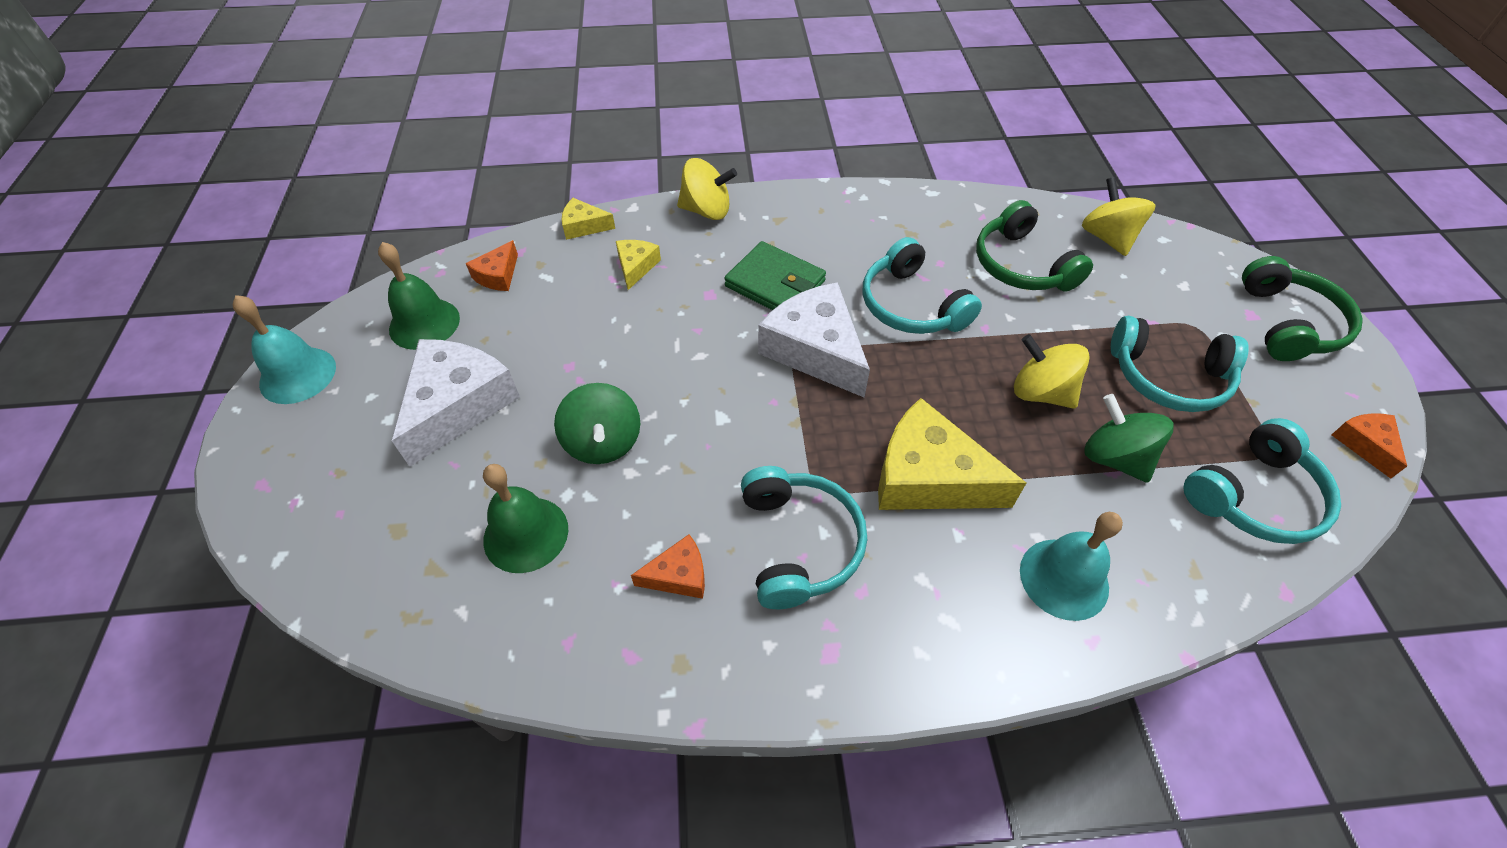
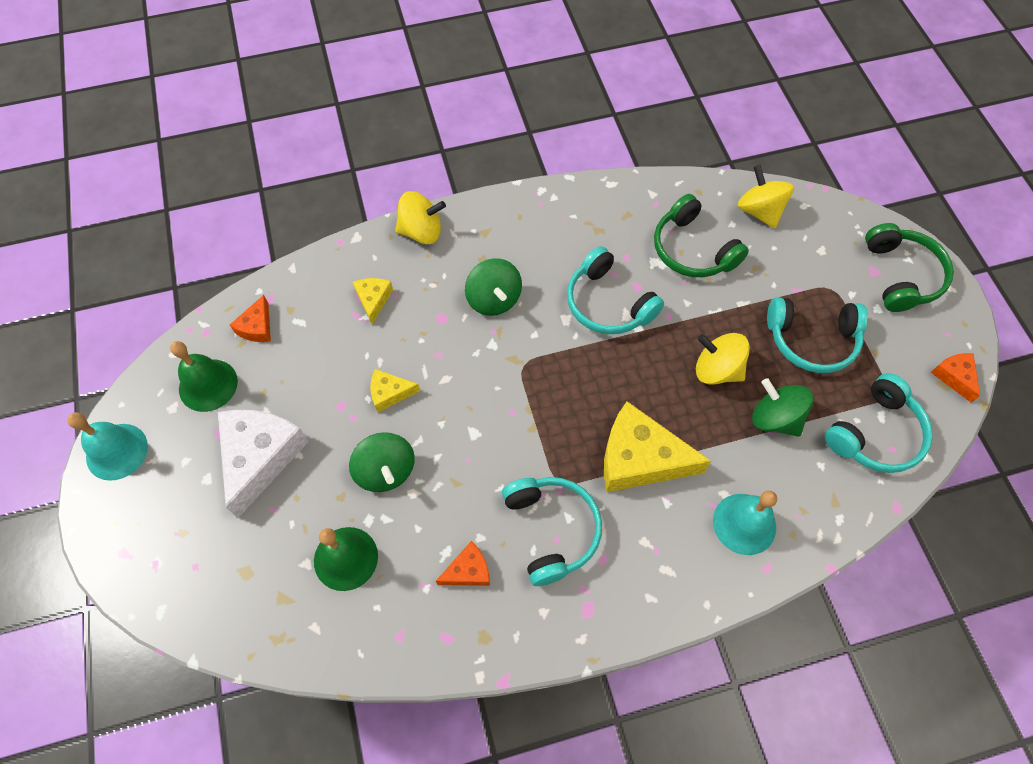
camera: 10 degrees left, 10 degrees up
(584, 226) = (318, 264): yellow cheese -> yellow cheese (390, 393)
(775, 284) = (493, 299): green wallet -> green spinning top
(815, 350) = (537, 359): white cheese -> none

